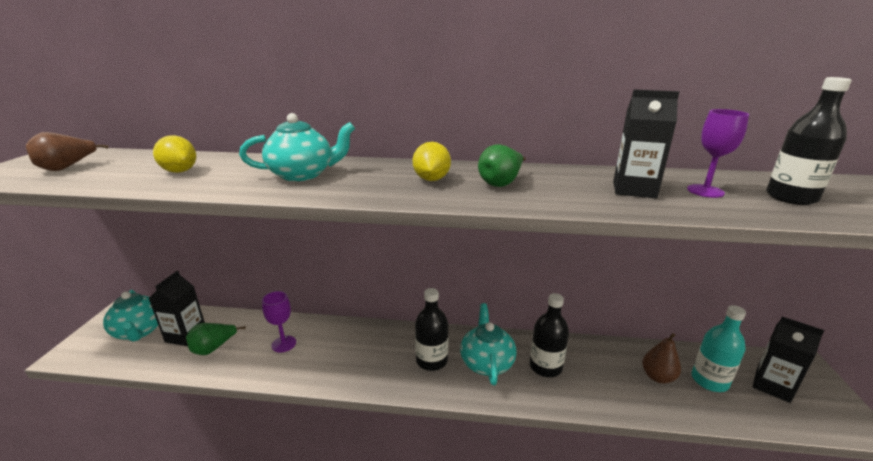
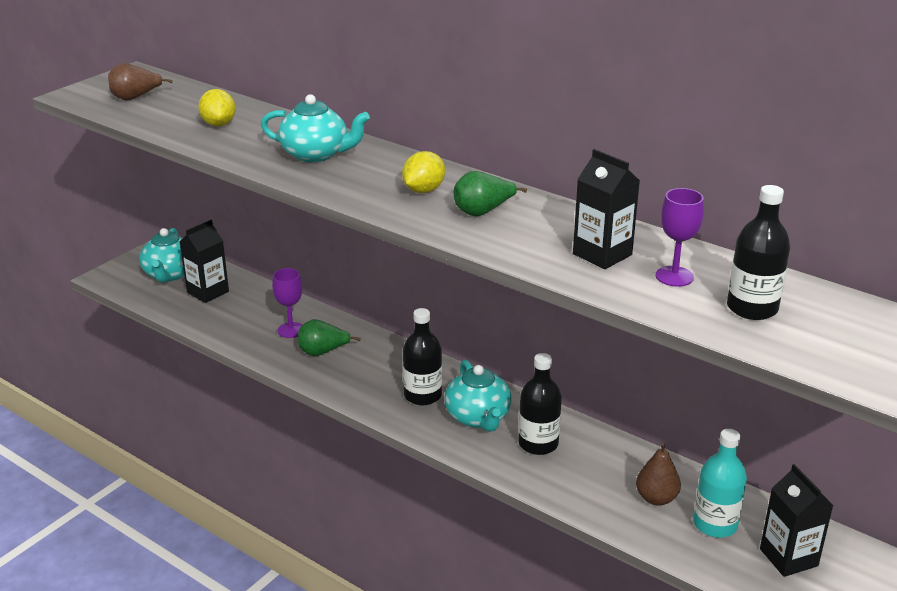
camera: 30 degrees right, 5 degrees up
(213, 348) = (225, 313): green pear -> green pear (323, 352)
(486, 362) = (478, 417): turquoise teapot -> turquoise teapot turned 135 degrees clockwise

